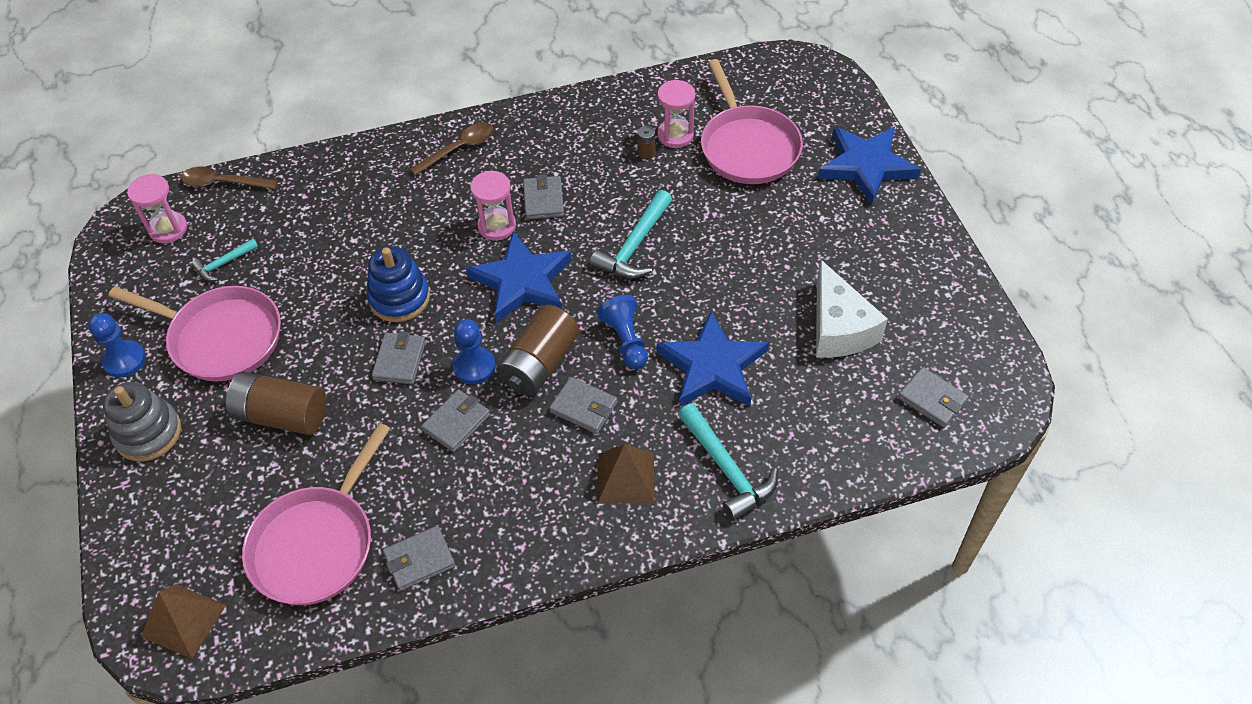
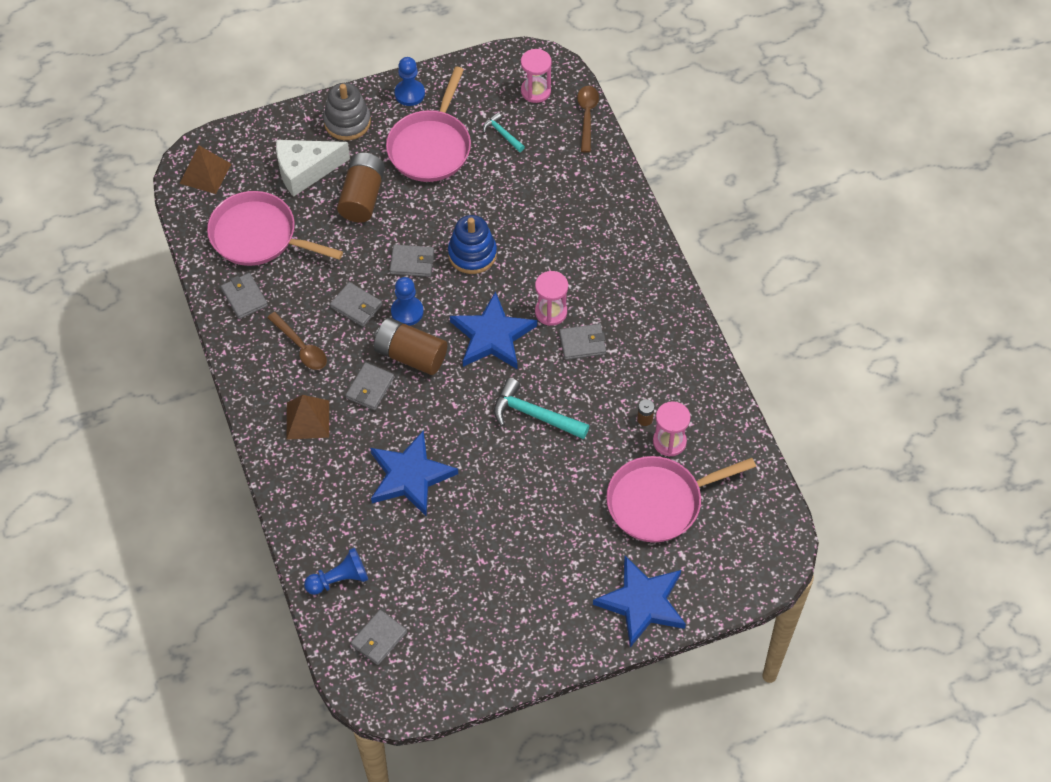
camera: 85 degrees right, 5 degrees up
(459, 148) = (639, 275): brown spoon -> brown spoon (301, 347)
(626, 340) = (434, 413): blue pawn -> blue pawn (339, 579)
(727, 469) = (314, 487): turquoise hammer -> none
(838, 328) = (450, 571): white cheese -> white cheese (305, 171)

